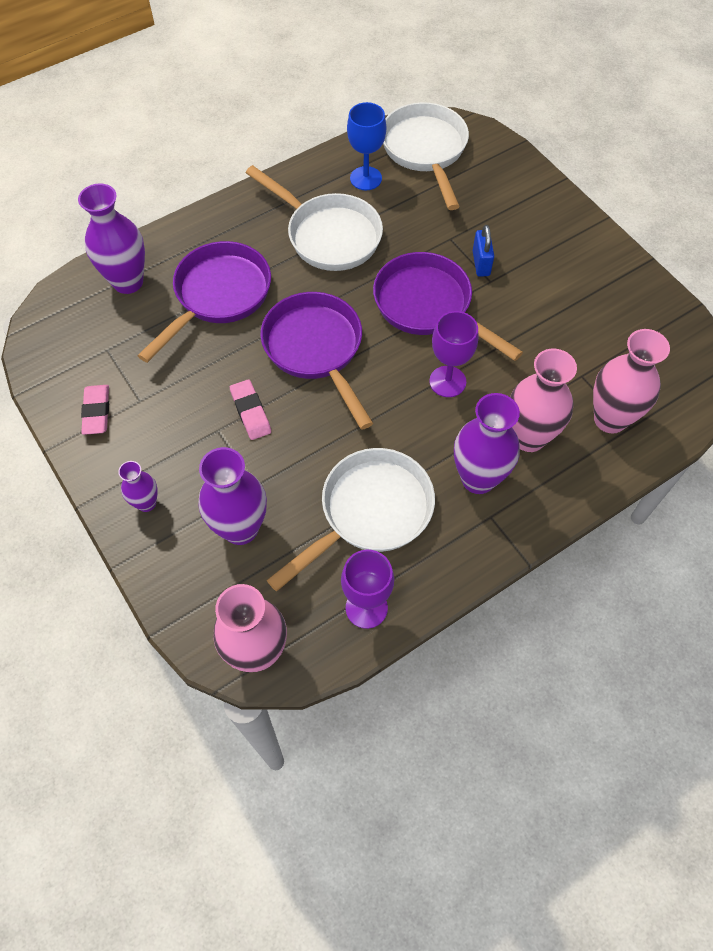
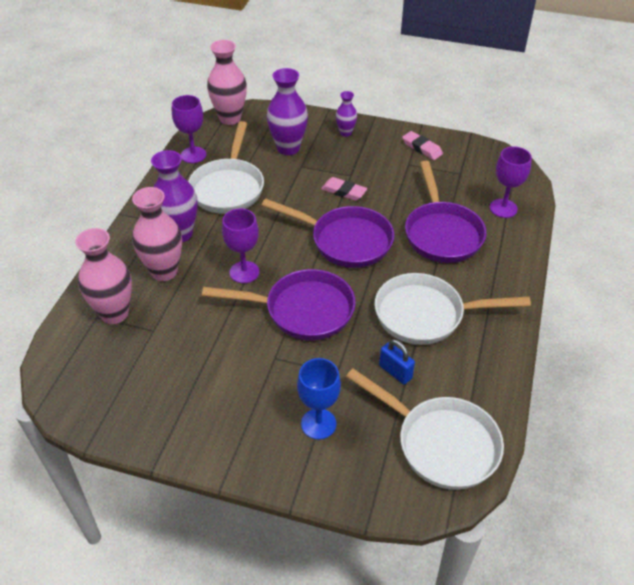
camera: 140 degrees right, 15 degrees down
(128, 282) = (503, 208): purple vase -> purple goblet
(366, 178) = (456, 380): blue goblet -> blue goblet (318, 424)
(481, 263) = (294, 367): blue padlock -> blue padlock (395, 372)

